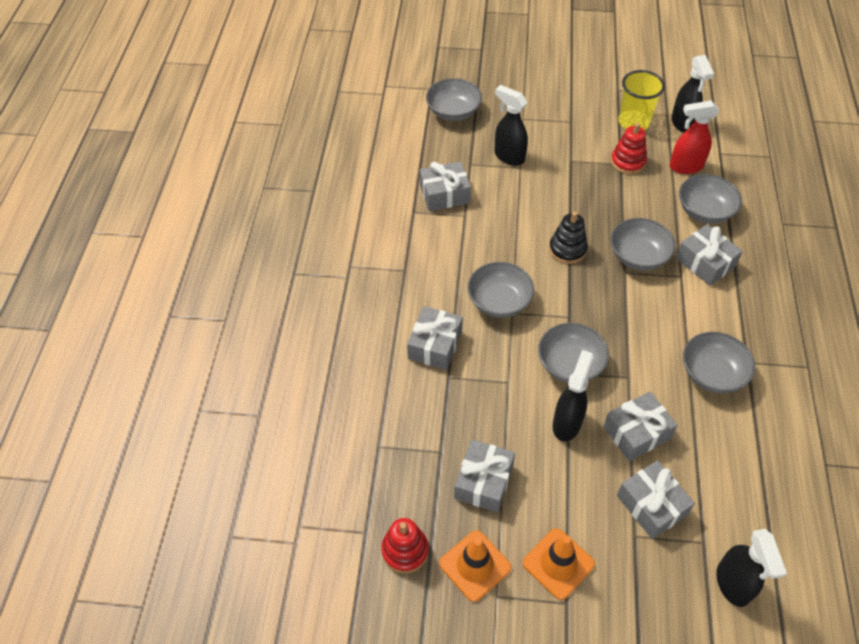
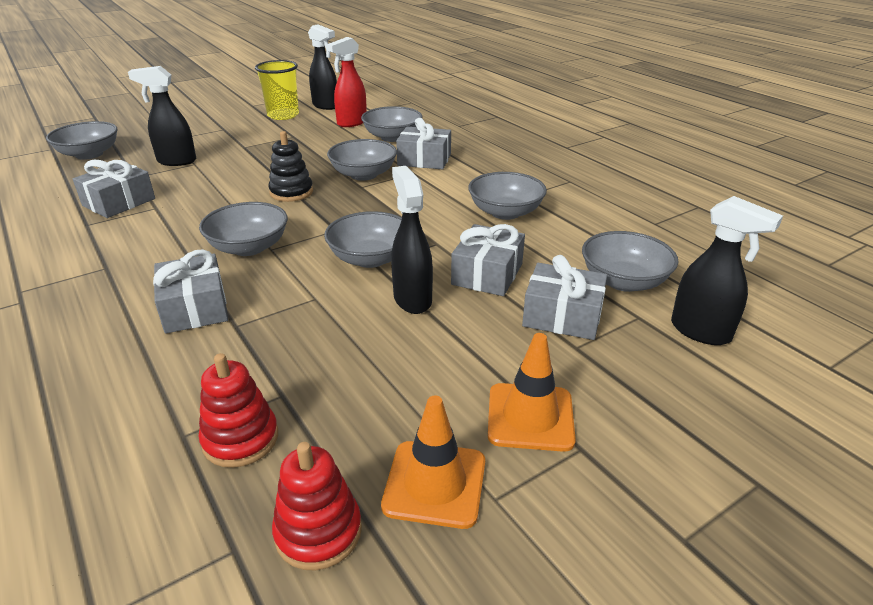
camera: 40 degrees left, 20 degrees down
(483, 482) = (365, 393): grey gift -> none
(628, 162) = (299, 133): red stacking toy -> red stacking toy (240, 439)
(729, 505) = (623, 281): none -> grey bowl

